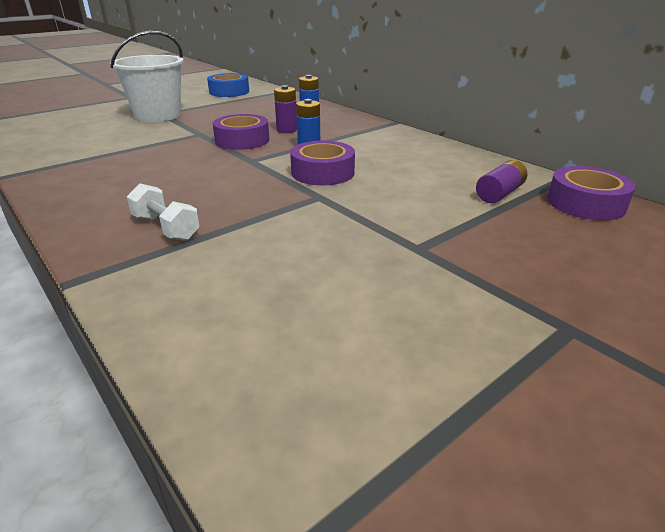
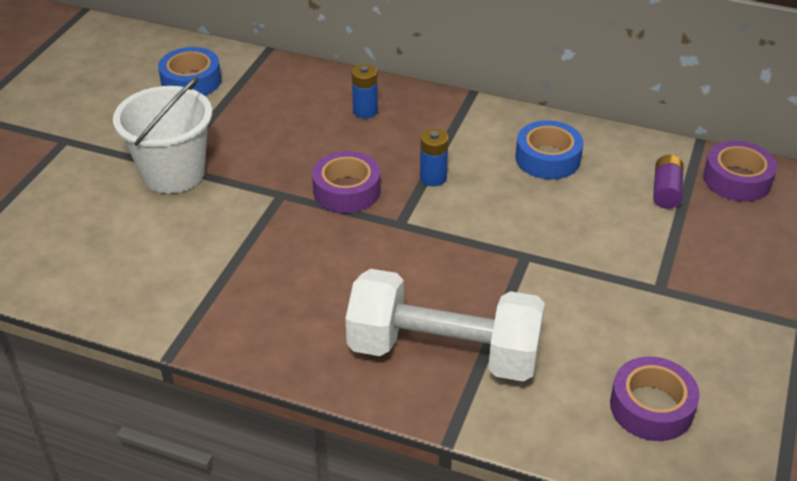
camera: 30 degrees left, 10 degrees up
(166, 228) = (444, 352): white dumbbell -> white dumbbell, size x2.28
(286, 130) = (372, 151): purple battery -> none
(322, 172) = (491, 217): purple tape -> purple tape (651, 407)
(411, 157) = (548, 158): none -> blue tape

